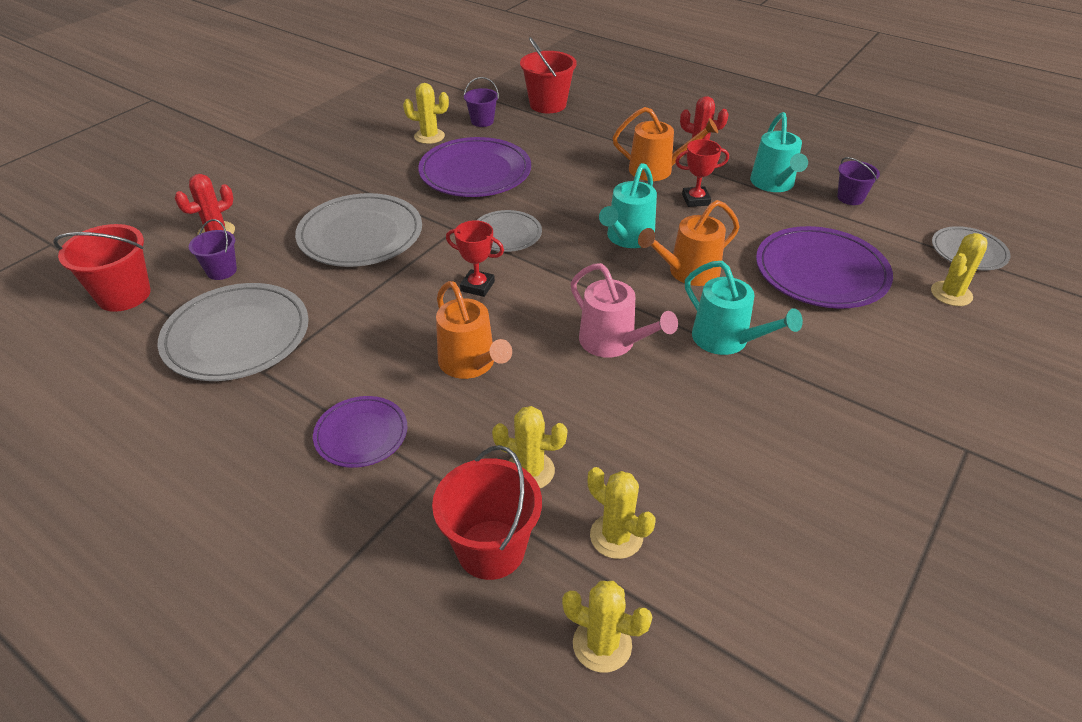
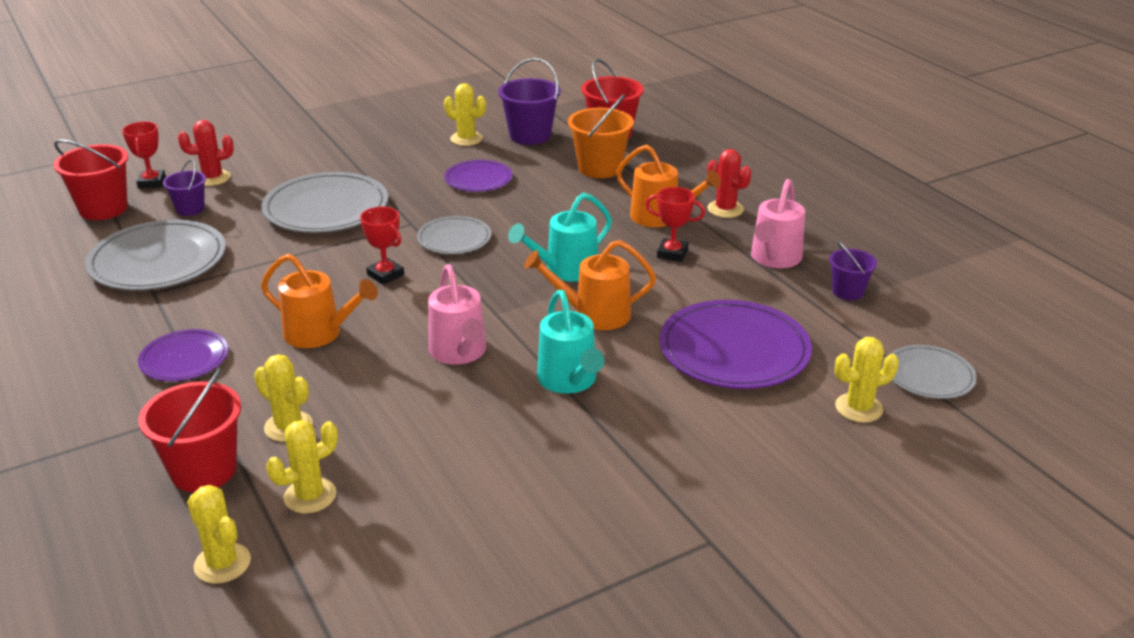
camera: 25 degrees right, 10 degrees down
(154, 253) = (152, 182): none -> red trophy
(471, 364) = (320, 333): orange watering can -> orange watering can turned 60 degrees counterclockwise
(475, 172) = (478, 179): purple plate -> purple plate, size x0.57
(482, 121) = (530, 136): purple bucket -> purple bucket, size x1.67
(567, 138) = (600, 168): none -> orange bucket
(616, 536) = (310, 496): yellow cactus -> yellow cactus turned 75 degrees clockwise
(774, 184) = (774, 259): turquoise watering can -> pink watering can

